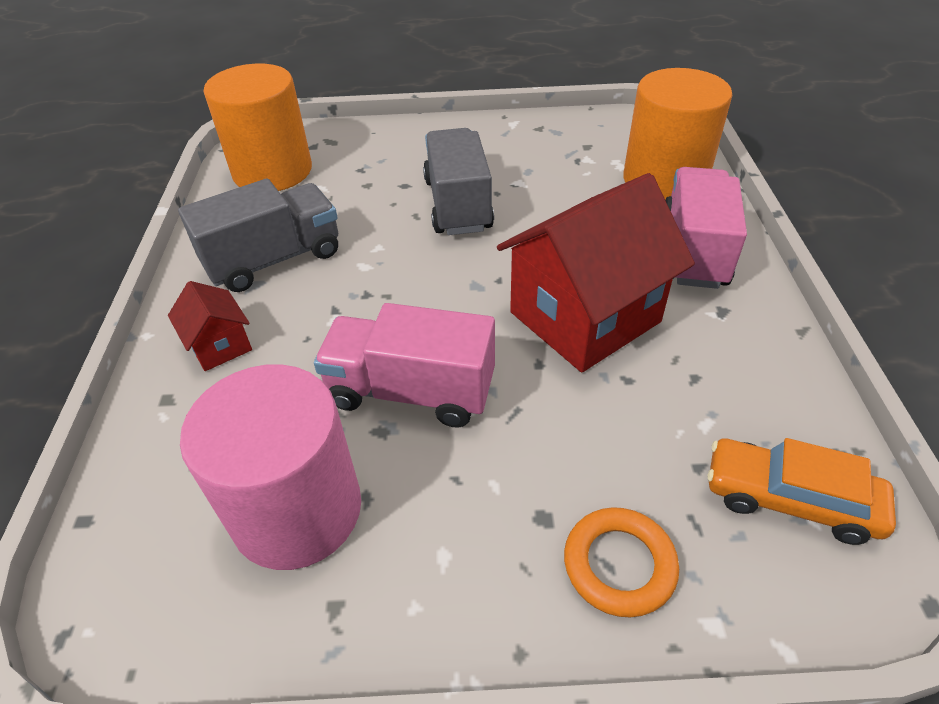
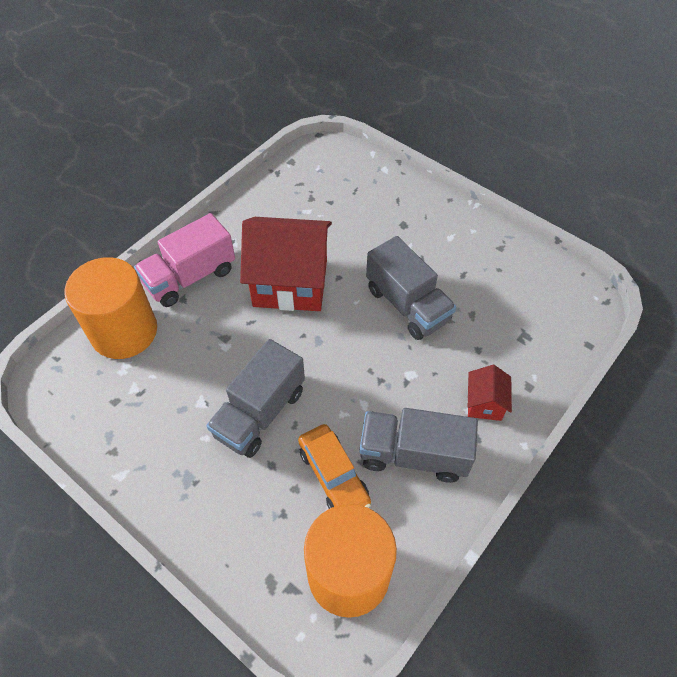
camera: 140 degrees left, 10 degrees up
(297, 510) = (494, 288): pink cylinder -> none
(411, 391) = (407, 305): pink truck -> grey truck
(619, 565) = (394, 197): orange ring -> none
(790, 499) = (315, 175): orange car -> orange car (333, 475)

